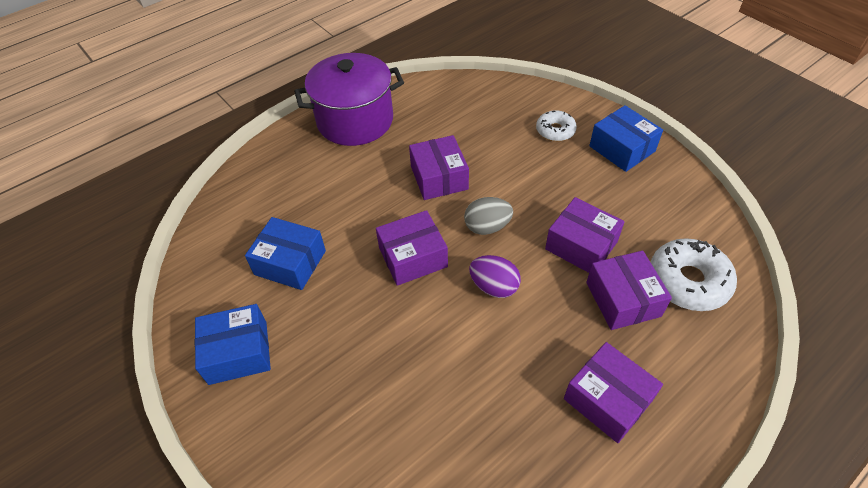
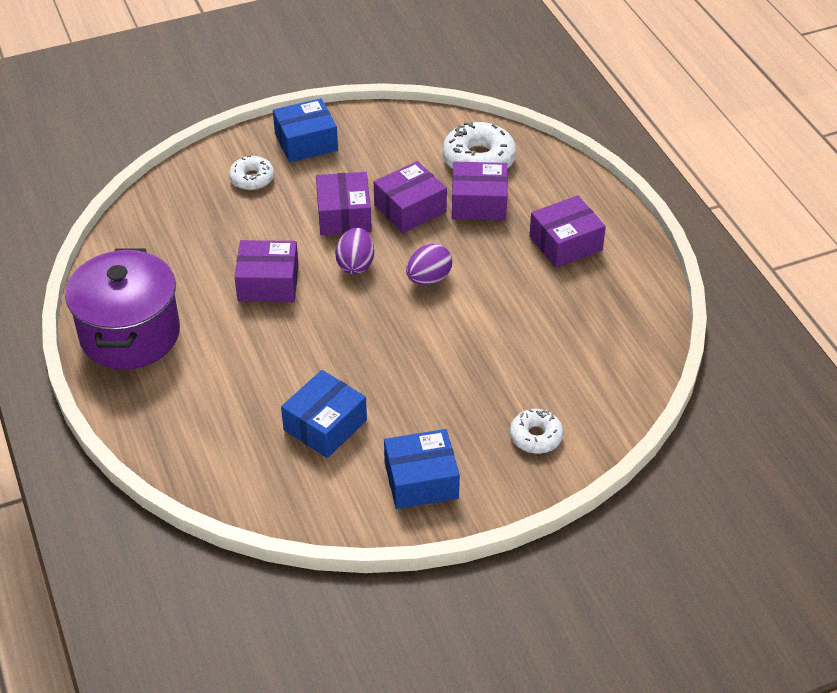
camera: 75 degrees left, 5 degrees down
(238, 352) = (421, 480): blue box -> blue box turned 75 degrees clockwise
(310, 441) = (536, 436): none -> white donut
(413, 257) = (366, 327): purple box -> purple box (344, 215)
(487, 227) = (355, 264): grey egg -> purple egg

